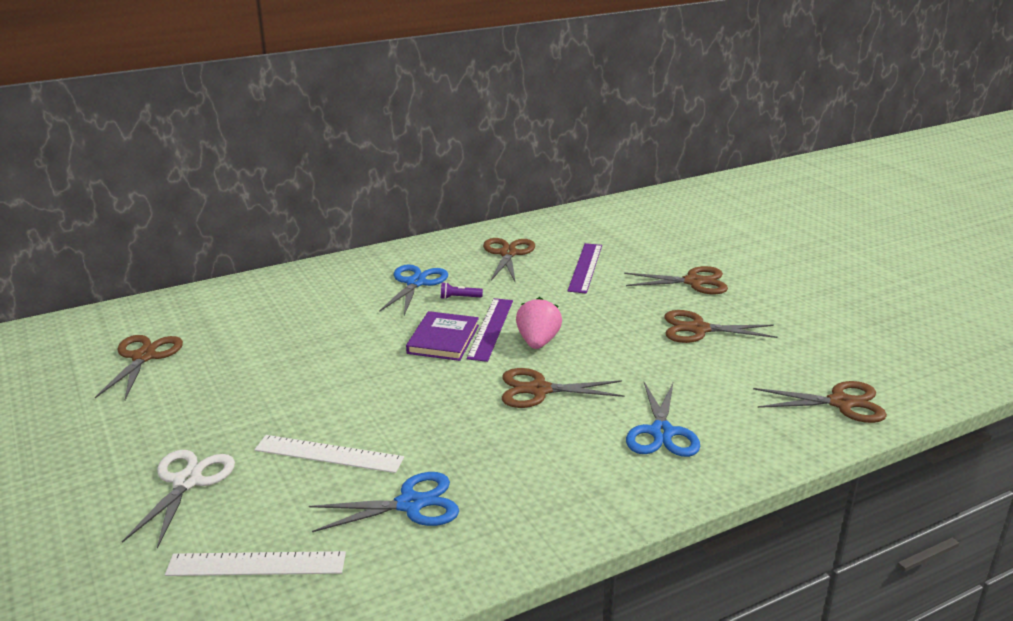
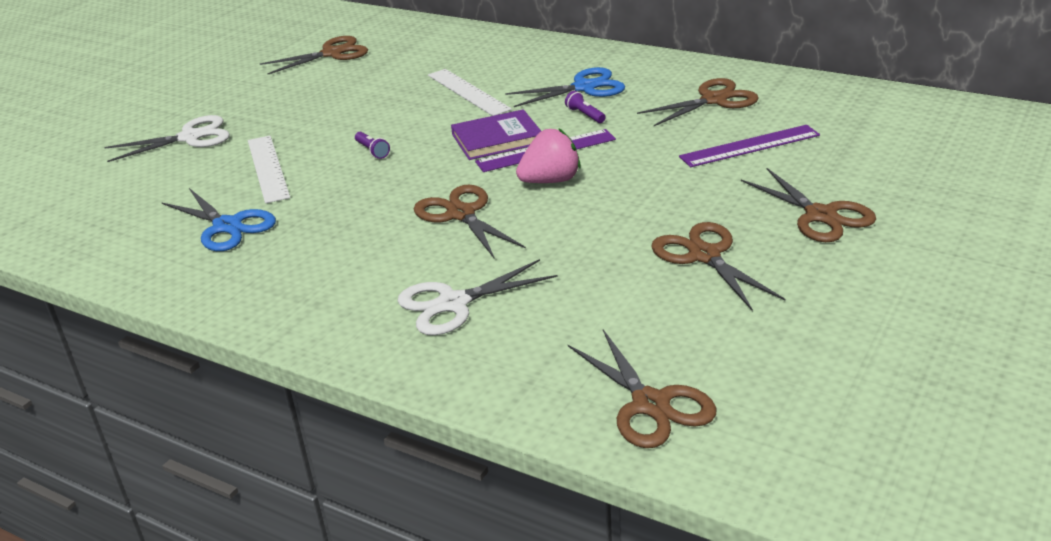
camera: 60 degrees right, 5 degrees up
(256, 564) = (113, 201): white ruler -> white ruler (468, 92)
(379, 395) = (372, 151): none -> purple flashlight
(661, 432) = (453, 303): blue scissors -> white scissors

